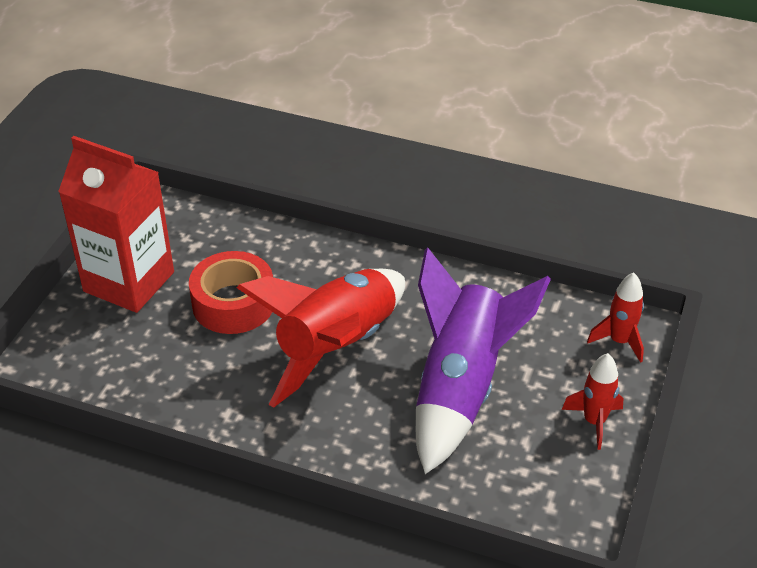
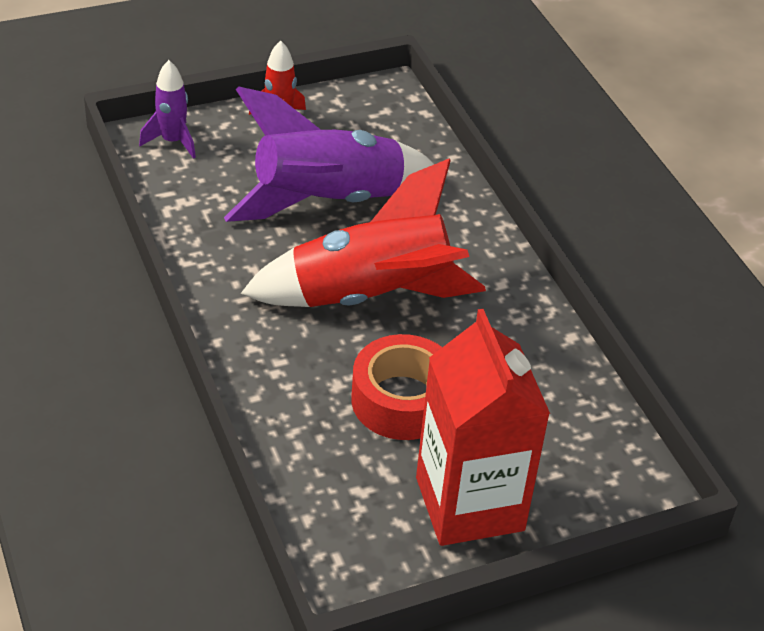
camera: 135 degrees left, 0 degrees up
(619, 341) = (172, 141): red rocket -> purple rocket

